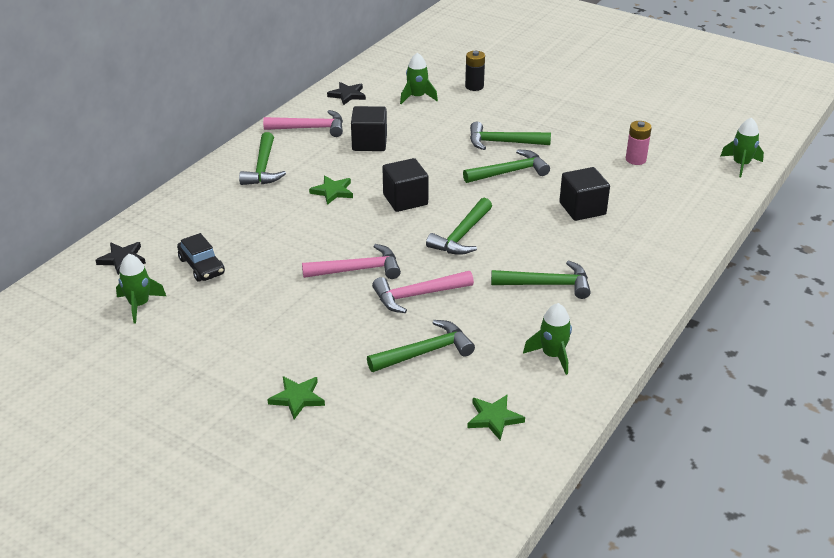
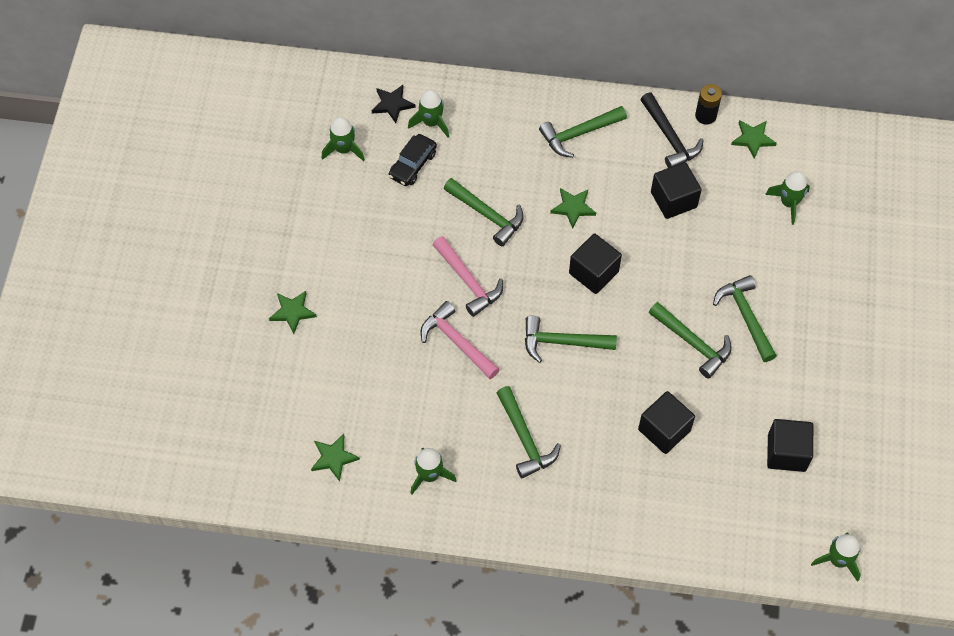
camera: 65 degrees right, 25 degrees up
(167, 242) = (431, 122): none -> green rocket
(310, 128) = (669, 137): pink hammer -> black hammer
(347, 95) = (753, 139): black star -> green star
(425, 352) = (387, 378): green hammer -> green hammer (487, 215)
(474, 86) = (846, 247): black battery -> black battery (705, 115)
(635, 159) = (786, 452): pink battery -> black cube

